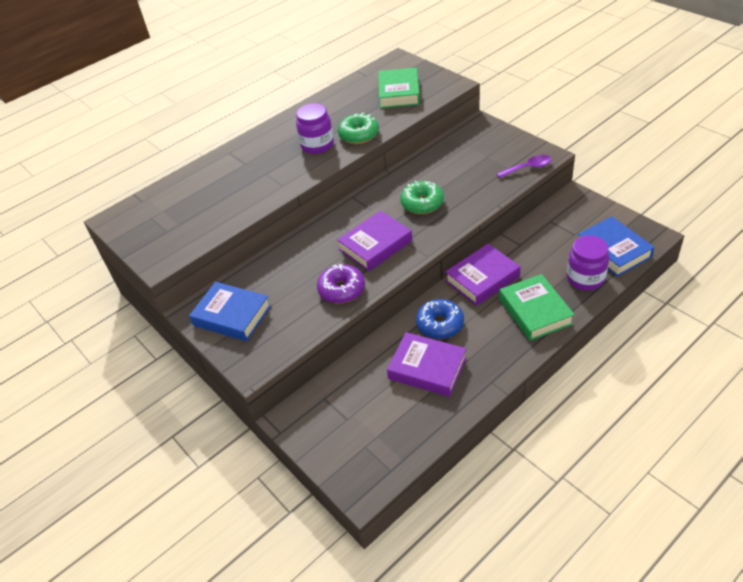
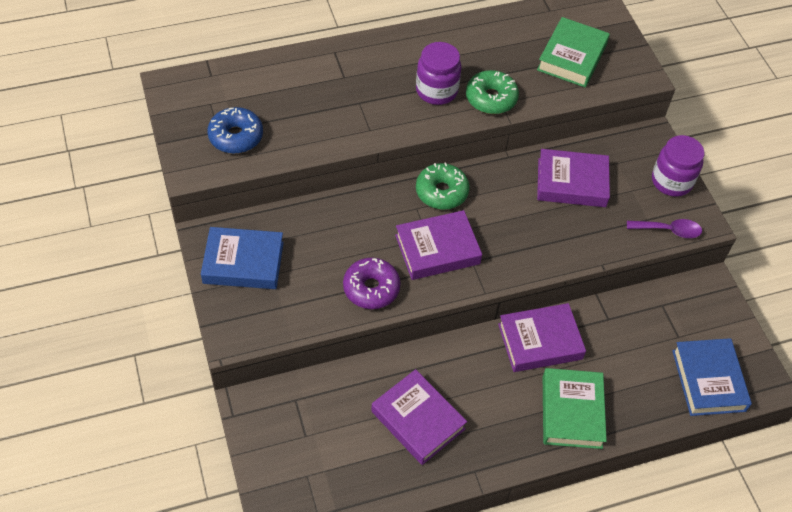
camera: 15 degrees right, 10 degrees up
(232, 316) = (243, 263): blue book -> blue book turned 45 degrees counterclockwise
(422, 203) = (519, 219): green donut -> green donut (441, 192)
(440, 324) = (461, 374): blue donut -> blue donut (236, 136)
(444, 169) = (571, 183): none -> purple book
(585, 278) = (653, 400): purple jar -> purple jar (671, 181)

